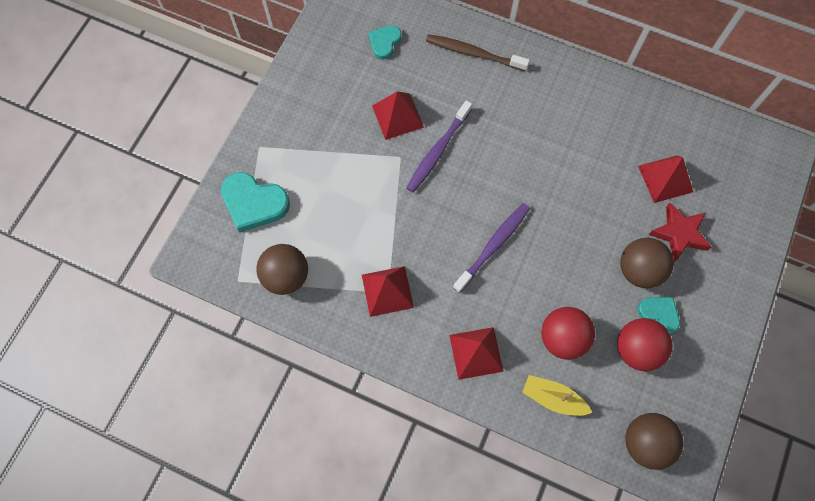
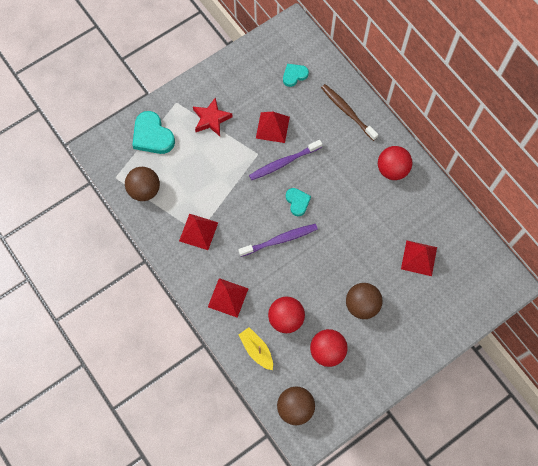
camera: 30 degrees right, 0 degrees up
(568, 93) = (392, 170): none -> red ball
(659, 314) = (356, 338): turquoise heart -> turquoise heart (297, 202)
(679, 234) = (404, 297): red star -> red star (211, 119)

